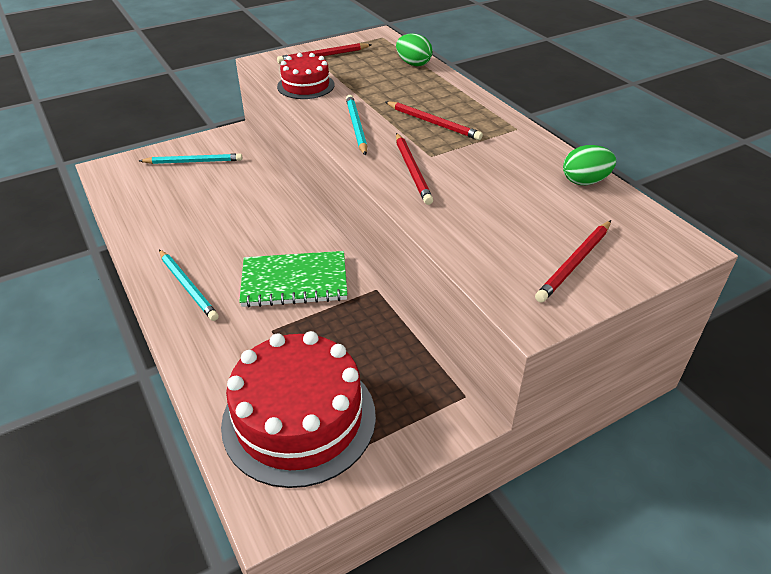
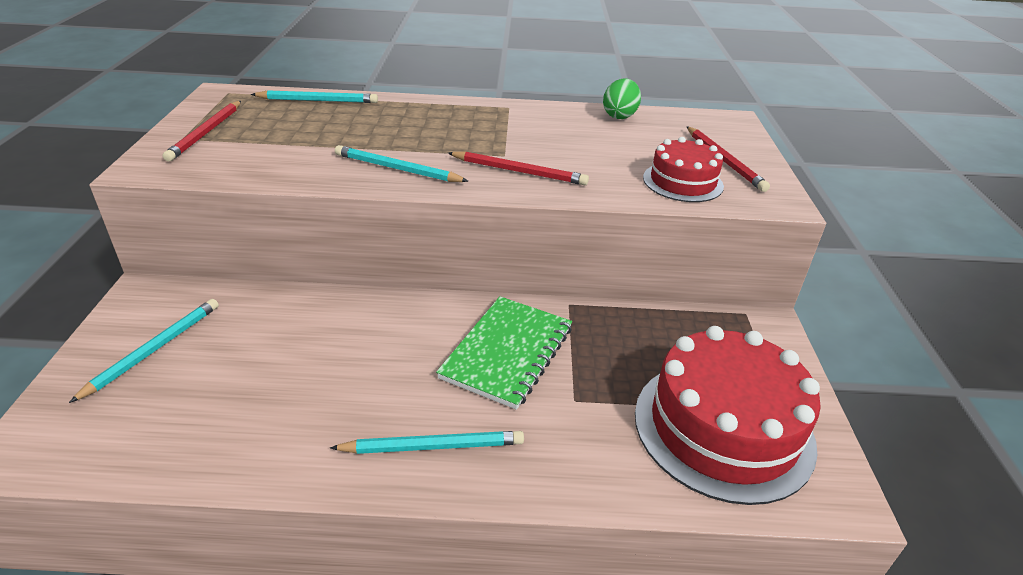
camera: 60 degrees left, 5 degrees down
(306, 86) = (258, 165): red cake -> red cake (682, 182)
(413, 64) = (317, 101): green egg -> turquoise pencil
(433, 123) = (447, 133): red pencil -> none

